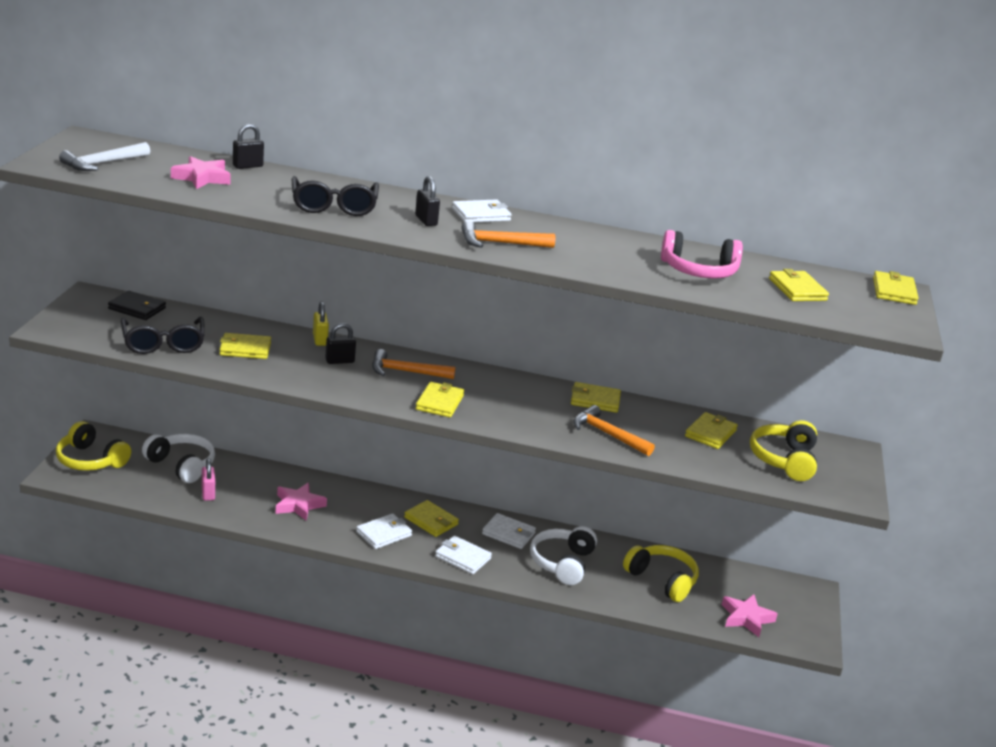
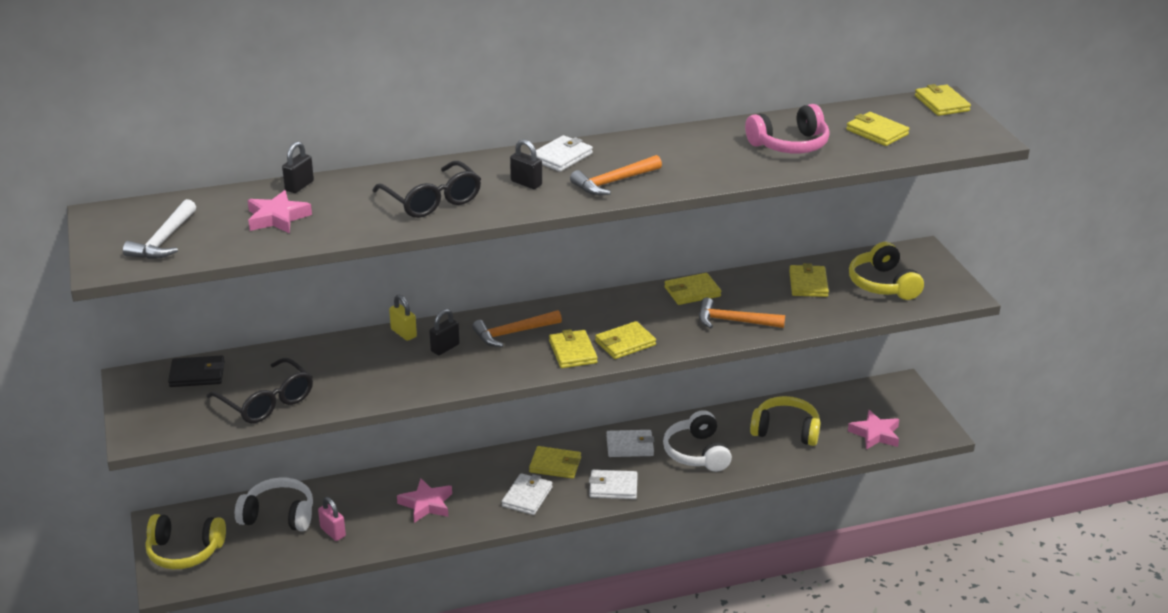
camera: 25 degrees left, 5 degrees up
(245, 349) = (348, 373): yellow wallet -> yellow wallet (625, 343)

